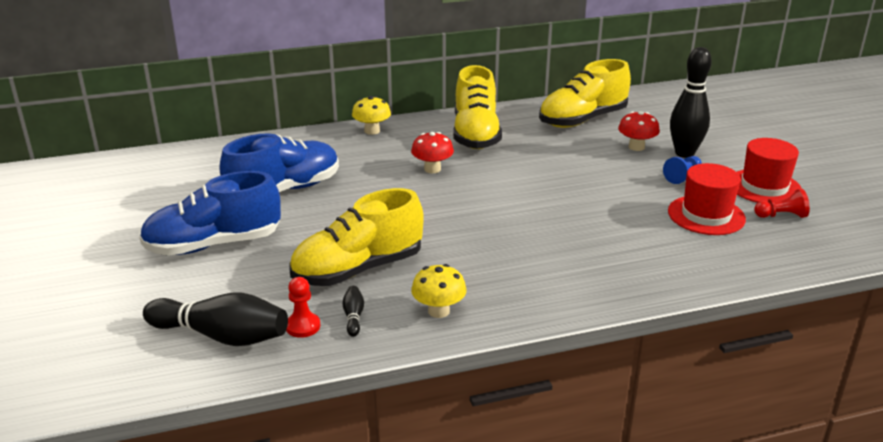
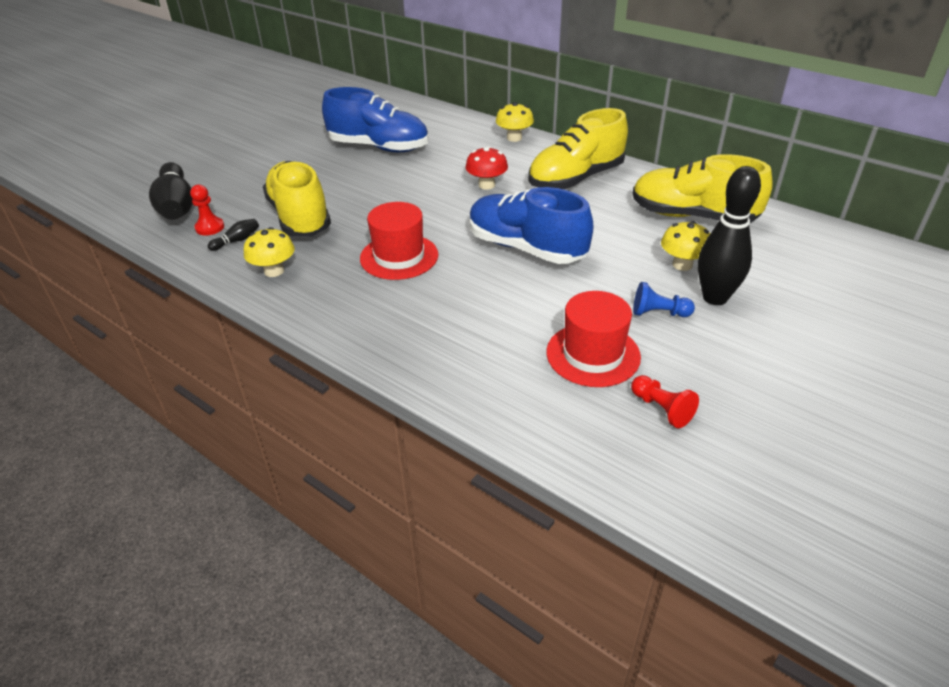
camera: 55 degrees right, 10 degrees up
(213, 245) = (280, 157): blue shoe -> blue shoe (526, 248)
(358, 269) = (300, 217): yellow shoe -> yellow shoe turned 45 degrees clockwise
(636, 147) = (682, 265): red mushroom -> yellow mushroom
(764, 187) = (715, 376): red hat -> red hat (399, 257)

